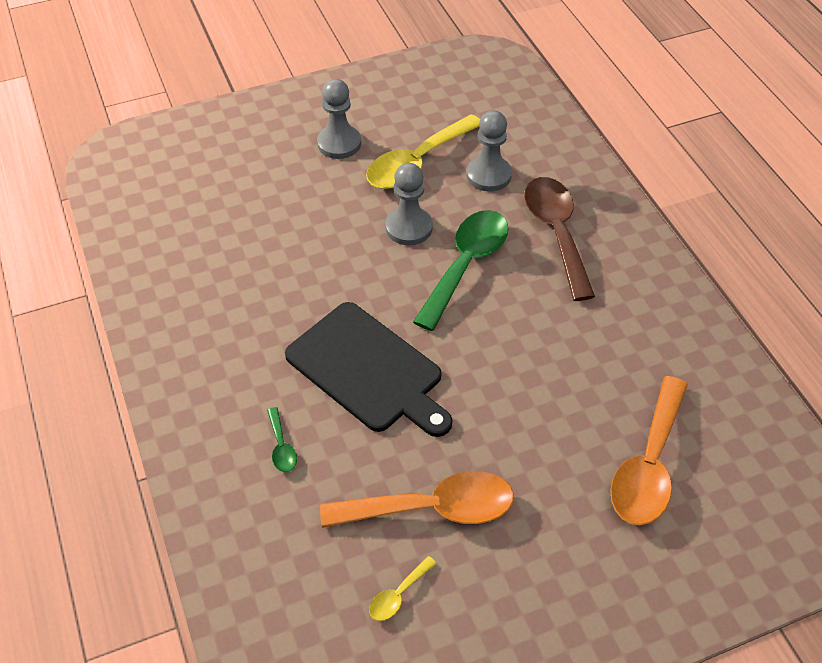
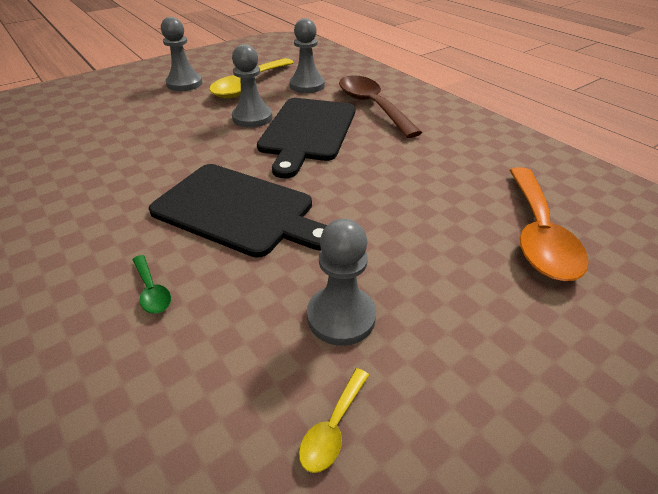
camera: 15 degrees left, 10 degrees down
(431, 508) = (341, 317): orange spoon -> grey pawn
(466, 265) = (307, 131): green spoon -> black cutting board

